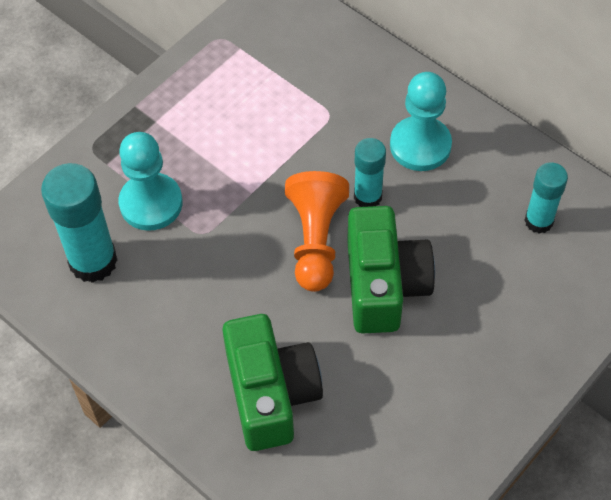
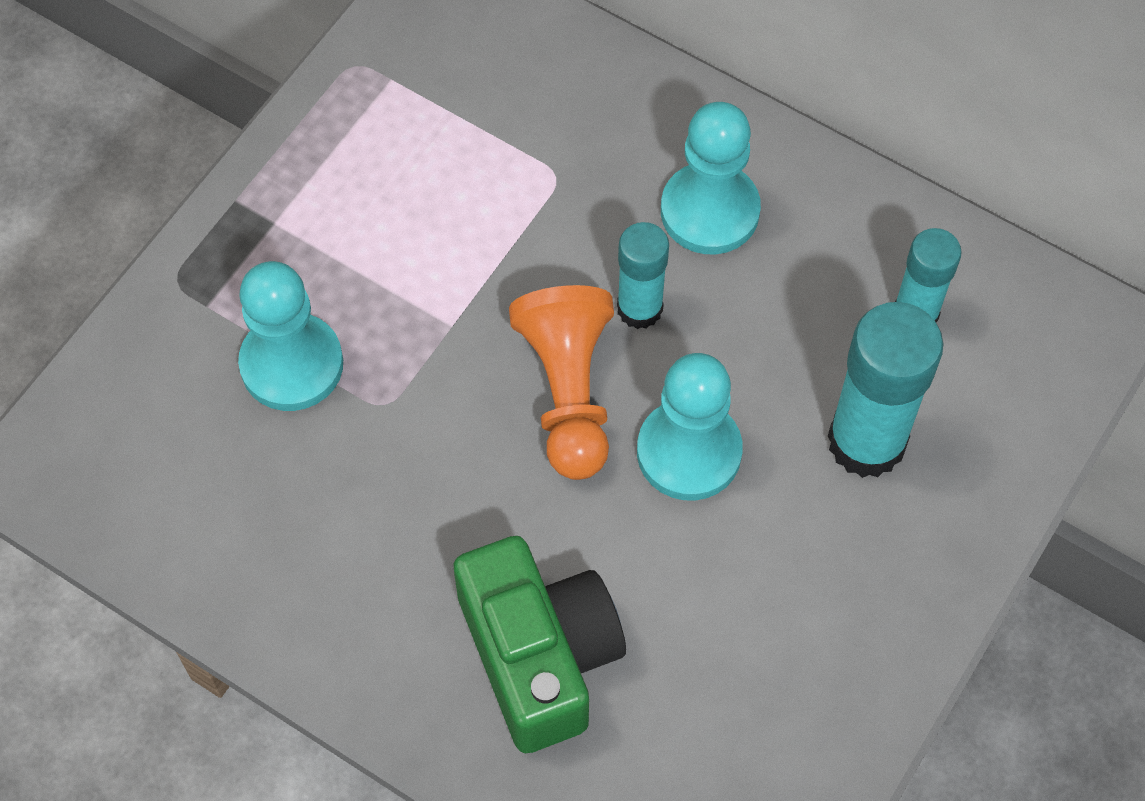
camera: 10 degrees left, 5 degrees up
(93, 261) = (215, 475): turquoise glue stick -> turquoise glue stick (866, 442)
(384, 285) = (689, 452): green camera -> turquoise pawn

